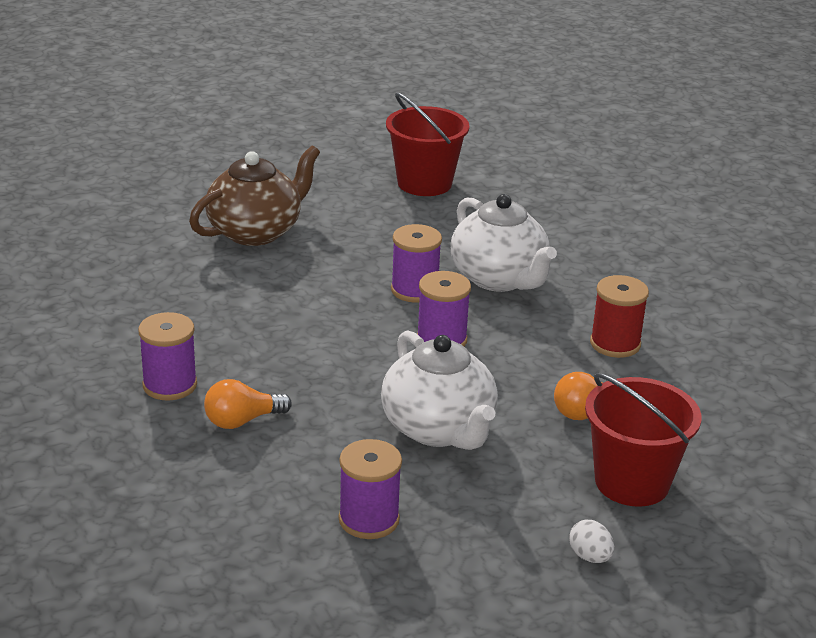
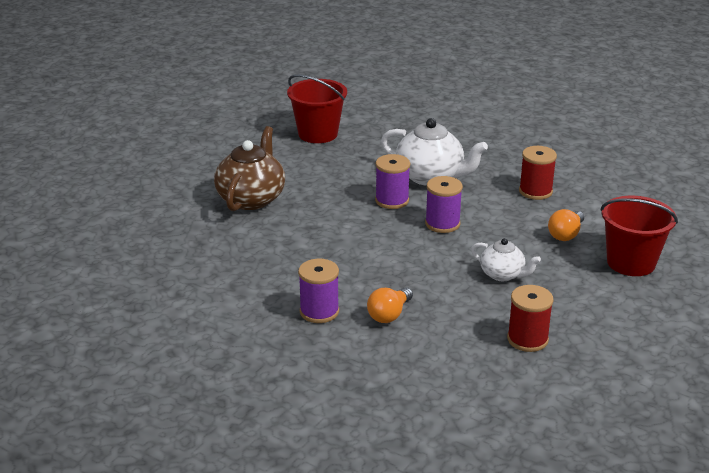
camera: 30 degrees left, 0 degrees up
(369, 519) = (527, 339): purple spool -> red spool
(439, 429) = (503, 274): white teapot -> white teapot, size x0.57
(590, 557) = (657, 310): white egg -> none

